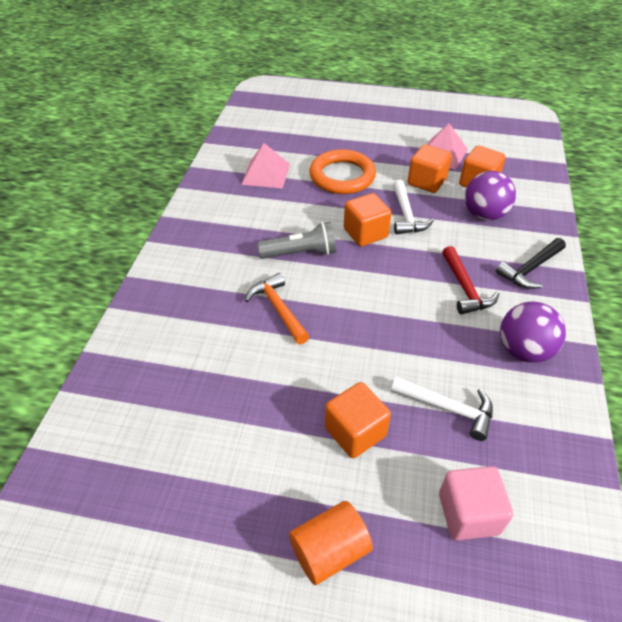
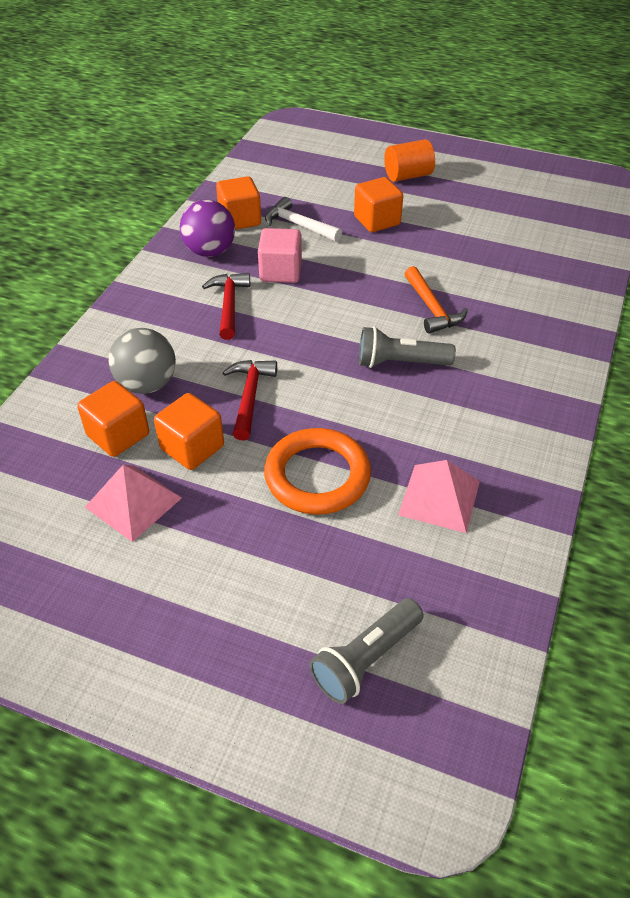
camera: 170 degrees left, 0 degrees up
(298, 114) = (365, 659): none -> grey flashlight
(365, 233) = (313, 378): orange cube -> orange cube (240, 219)
(406, 215) = (250, 397): white hammer -> red hammer
(468, 513) = (313, 180): pink cube -> pink cube (280, 272)
(484, 215) = (147, 384): purple ball -> grey ball
(530, 269) = (145, 315): black hammer -> none

